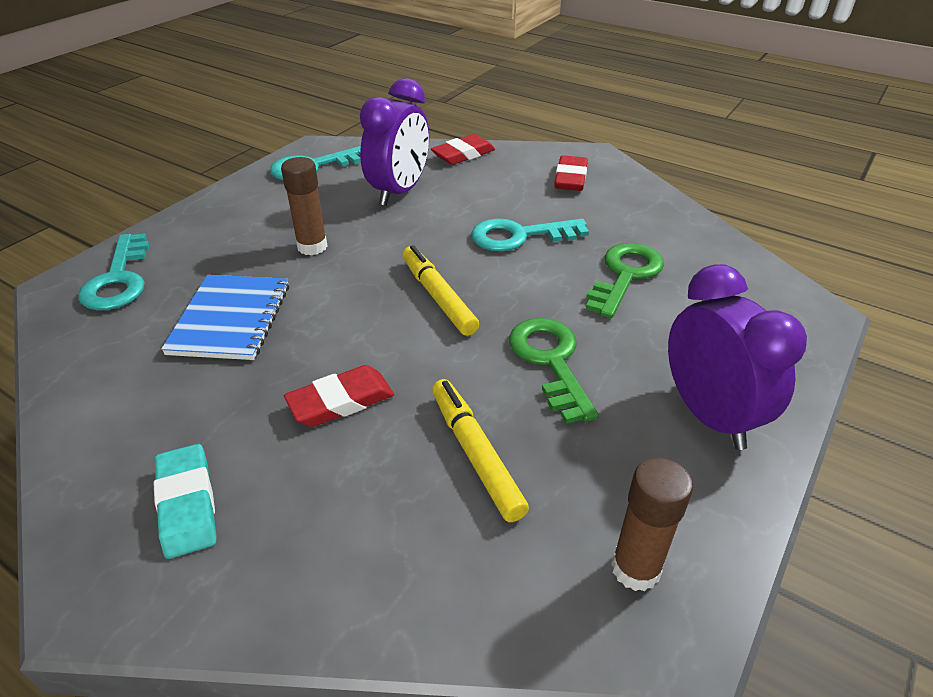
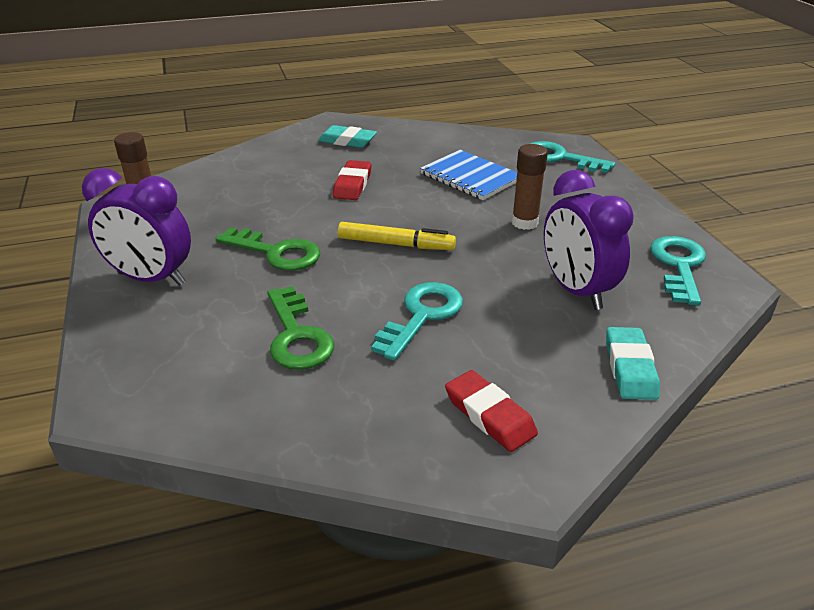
camera: 130 degrees right, 5 degrees down
(463, 154) = (630, 368): red eraser -> turquoise eraser
(475, 454) = (261, 202): yellow marker -> none

